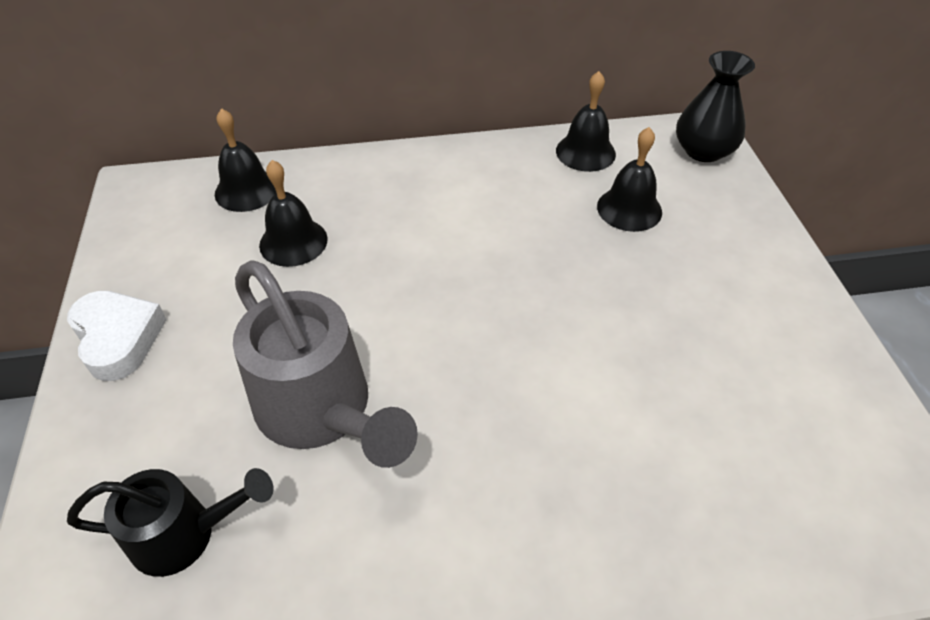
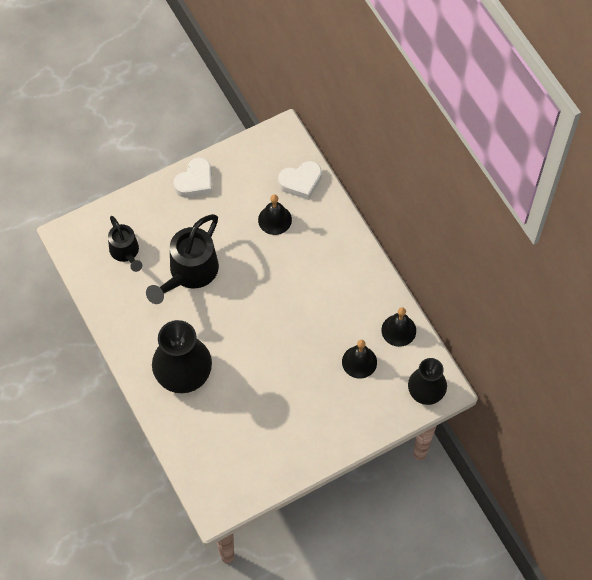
camera: 70 degrees right, 15 degrees up
(246, 190) = (301, 182): black bell -> white heart
(321, 411) = (189, 273): grey watering can -> black watering can
(568, 499) = (183, 372): none -> black vase

